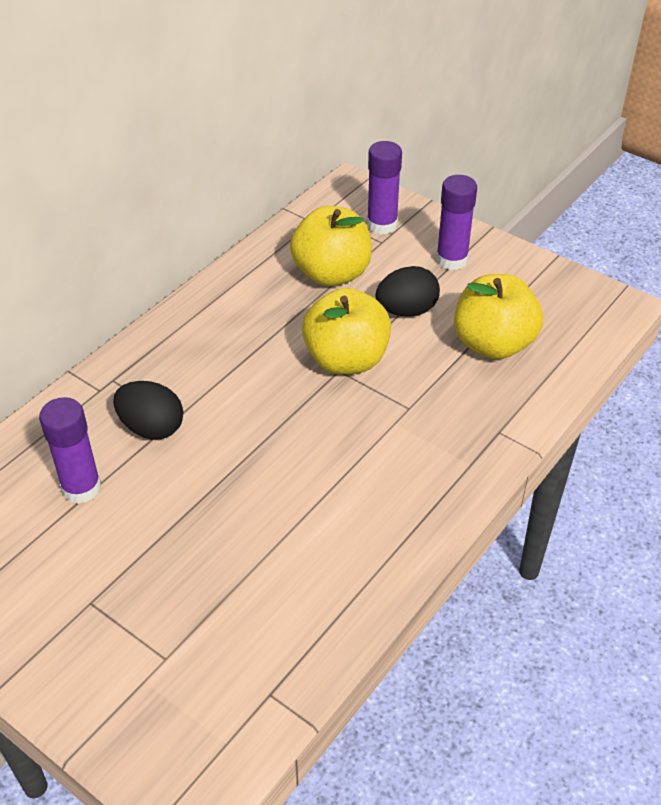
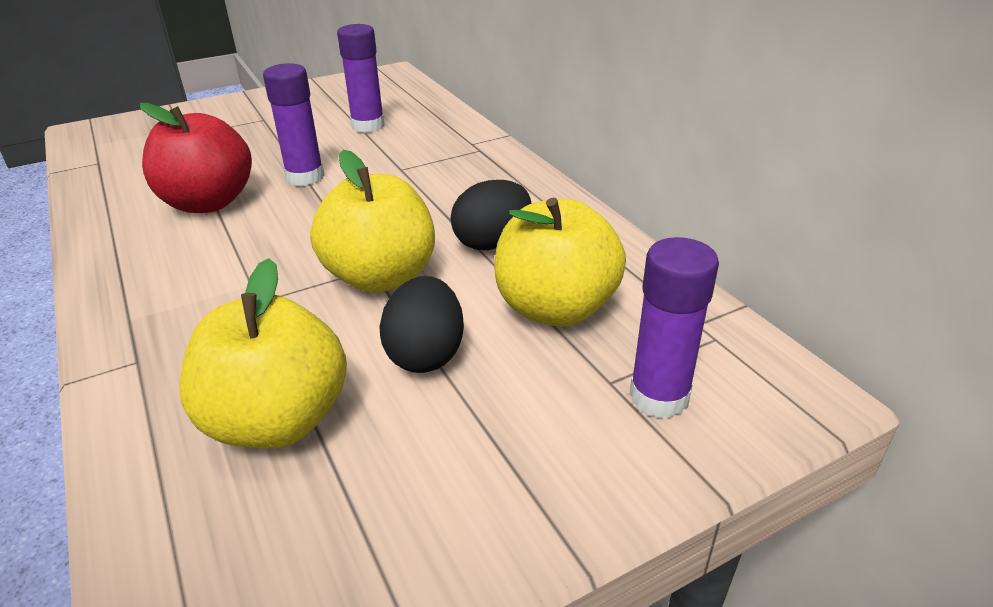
camera: 115 degrees right, 10 degrees down
(151, 428) = (400, 157): black egg -> black egg (492, 242)
(303, 523) = (208, 203): none -> red apple
(451, 260) = (512, 453): purple glue stick -> purple glue stick (305, 177)

